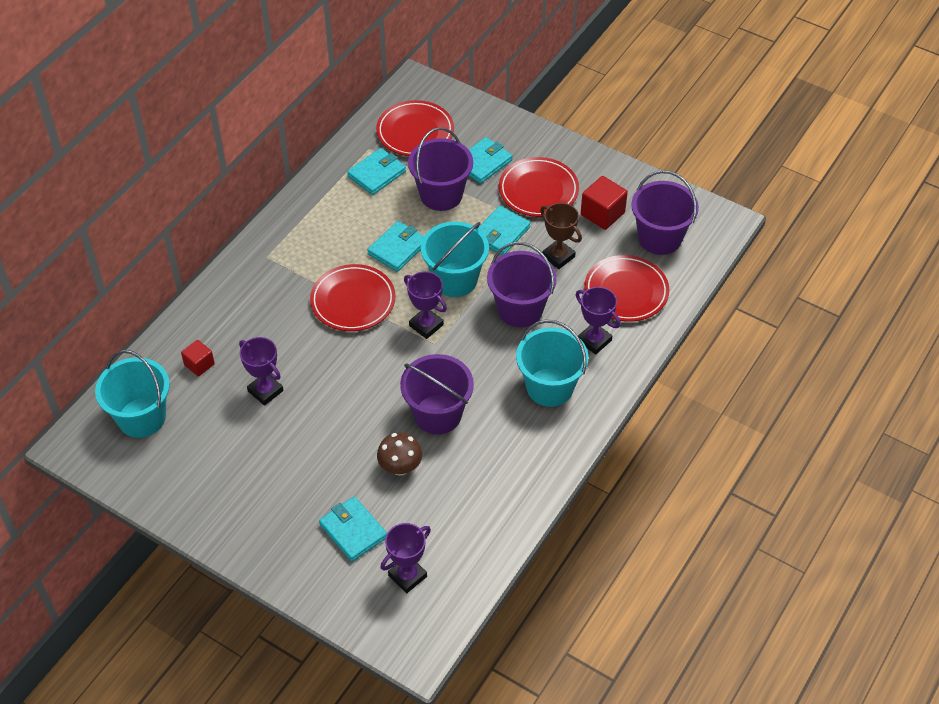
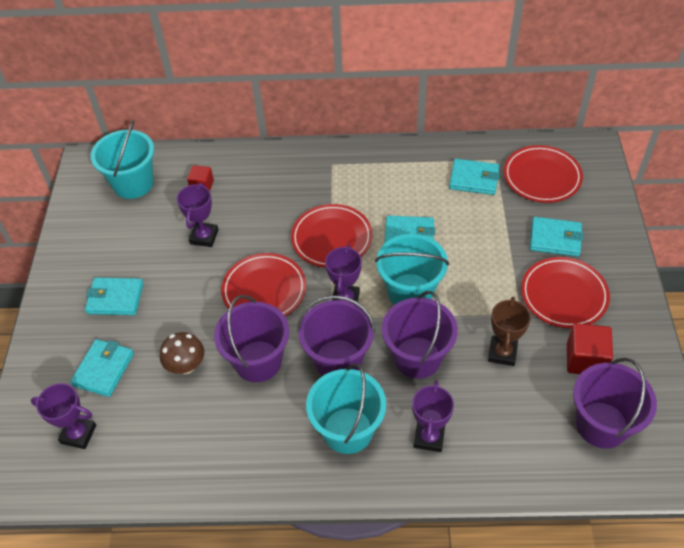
camera: 60 degrees right, 0 degrees up
(441, 195) = (492, 231): purple bucket -> purple bucket (338, 360)
(501, 233) = (489, 295): turquoise wallet -> turquoise wallet (115, 298)
(626, 291) = (509, 432): red plate -> red plate (264, 290)

